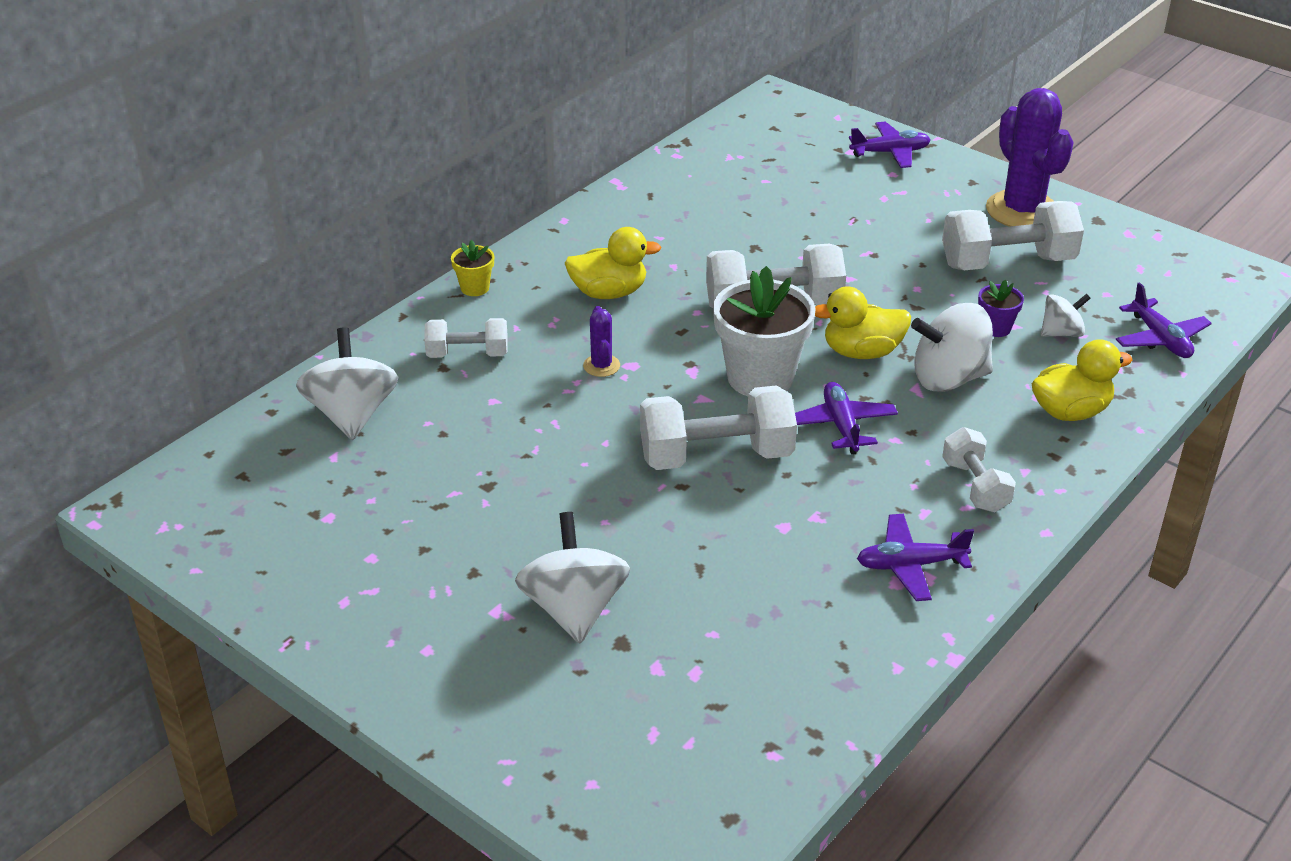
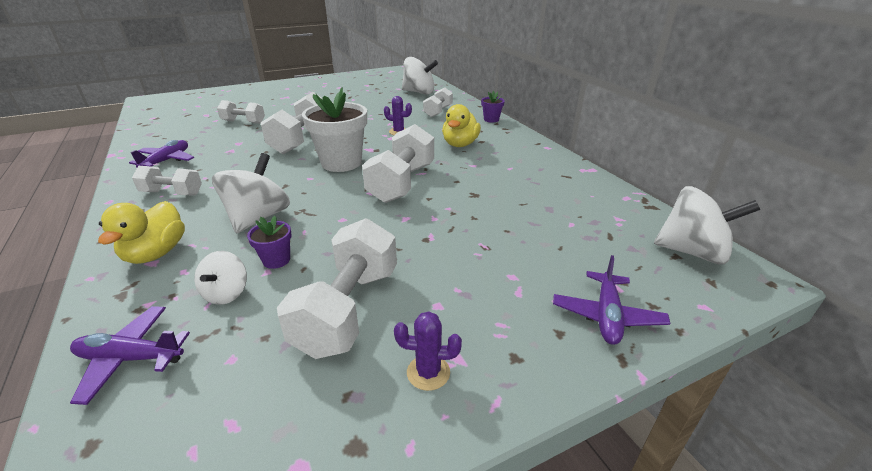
camera: 115 degrees right, 5 degrees down
(475, 288) = (491, 119): yellow flower pot -> purple flower pot
(574, 609) = (267, 105): white spinning top -> white spinning top (692, 252)
(692, 582) = (243, 122): none -> white dumbbell
(841, 425) = (274, 172): purple plane -> none
(862, 352) = (323, 197): yellow duck -> none
(1022, 210) = (428, 372): purple cactus -> purple cactus, size x0.45

